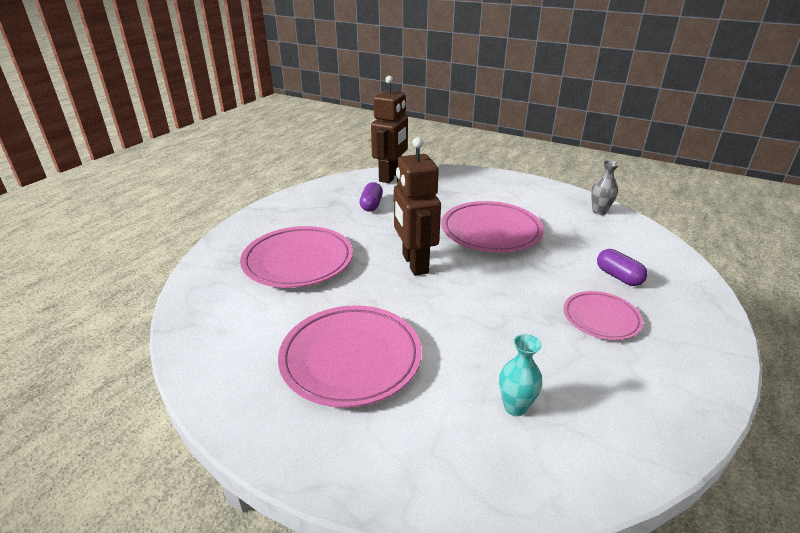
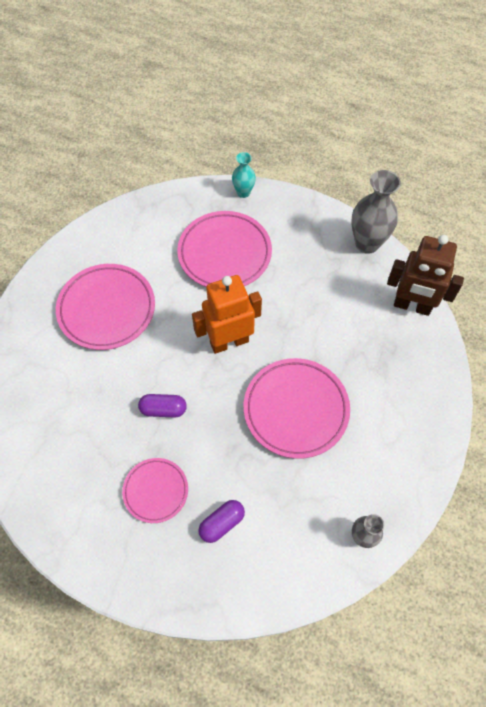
camera: 85 degrees right, 30 degrees up
(320, 188) = (367, 243): none -> grey vase
(371, 205) = (337, 295): purple capsule -> purple capsule (163, 409)
(414, 264) = (229, 342): brown robot -> orange robot
(515, 407) = (60, 412): turquoise vase -> turquoise vase (243, 192)

